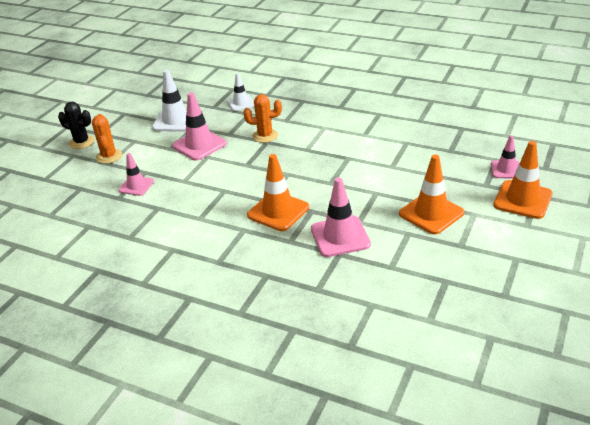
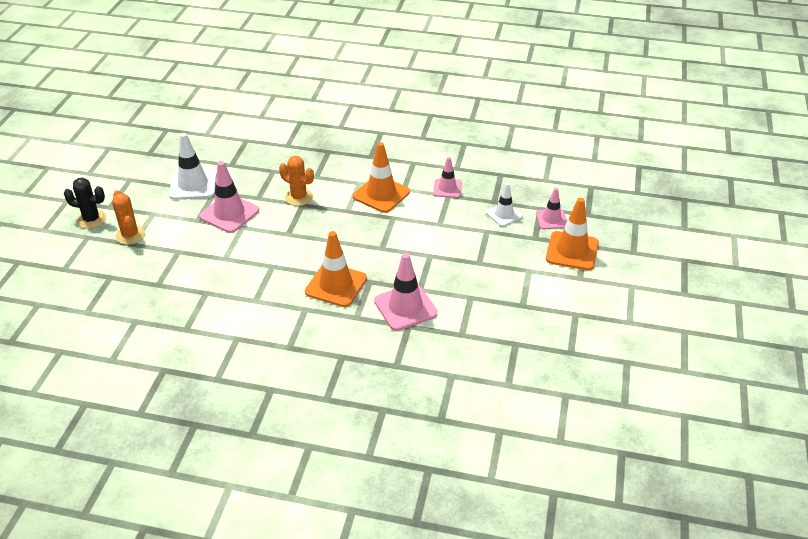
camera: 15 degrees left, 5 degrees up
(136, 186) = (174, 269): pink traffic cone -> pink traffic cone (447, 188)
(241, 103) = (261, 158): white traffic cone -> white traffic cone (504, 214)
(265, 136) = (299, 197): orange cactus -> orange cactus turned 45 degrees clockwise
(431, 213) = (488, 273): orange traffic cone -> orange traffic cone (381, 194)

